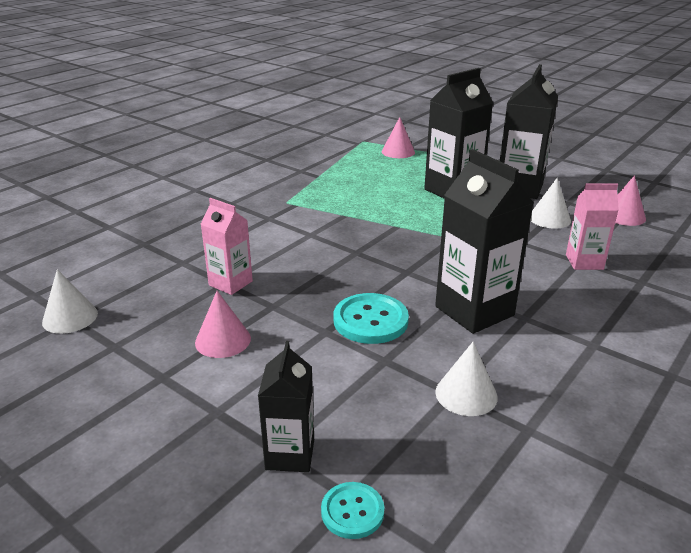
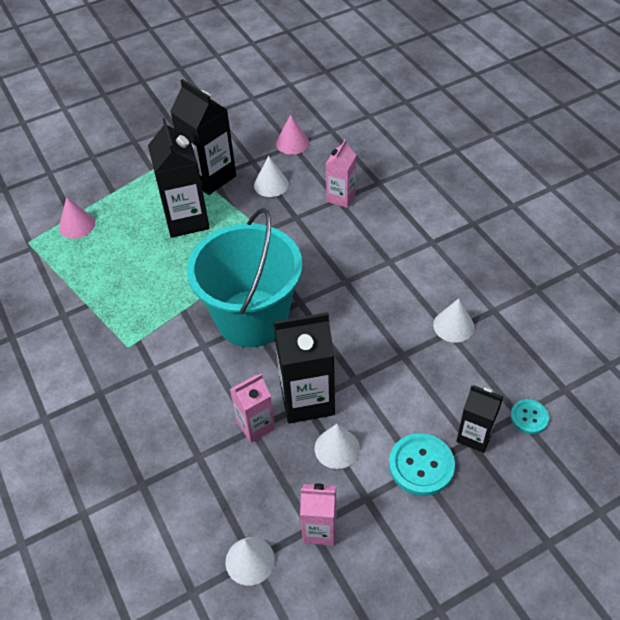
camera: 65 degrees left, 20 degrees up
(113, 352) = (320, 529): none -> pink carton
(223, 340) = (337, 448): pink cone -> white cone
(362, 250) = (252, 318): none -> turquoise bucket
(370, 320) = (354, 347): turquoise button -> turquoise button (421, 465)
(474, 311) = (370, 284): black carton -> black carton (307, 399)

